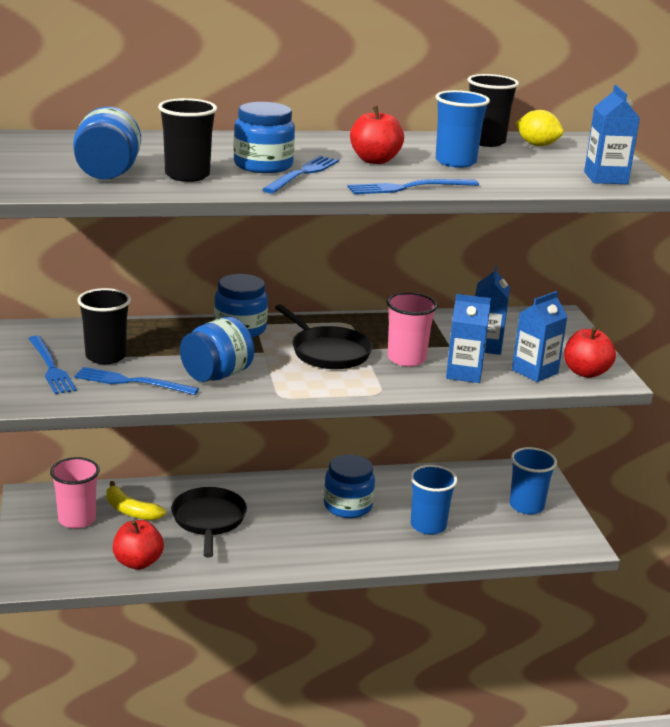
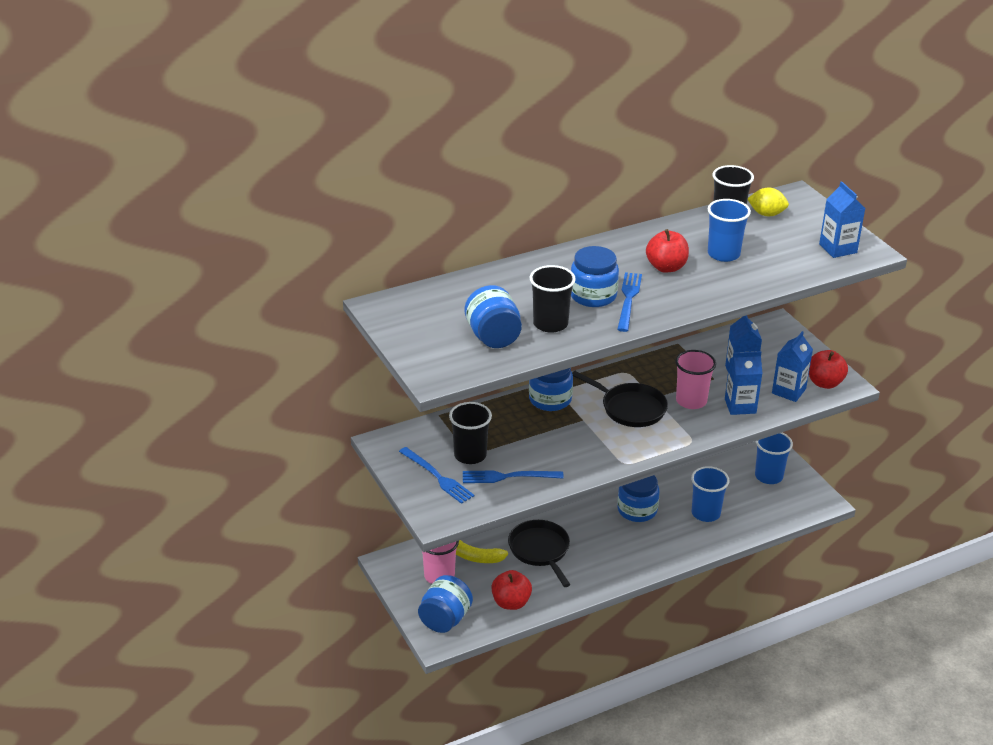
camera: 15 degrees left, 10 degrees up
(217, 375) = (565, 453): blue jar -> blue jar (445, 619)
(408, 187) = (712, 298): blue fork -> none

